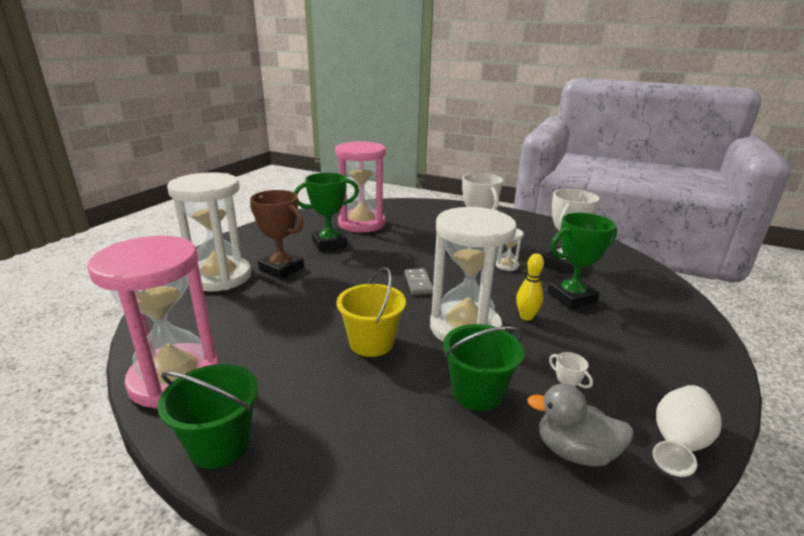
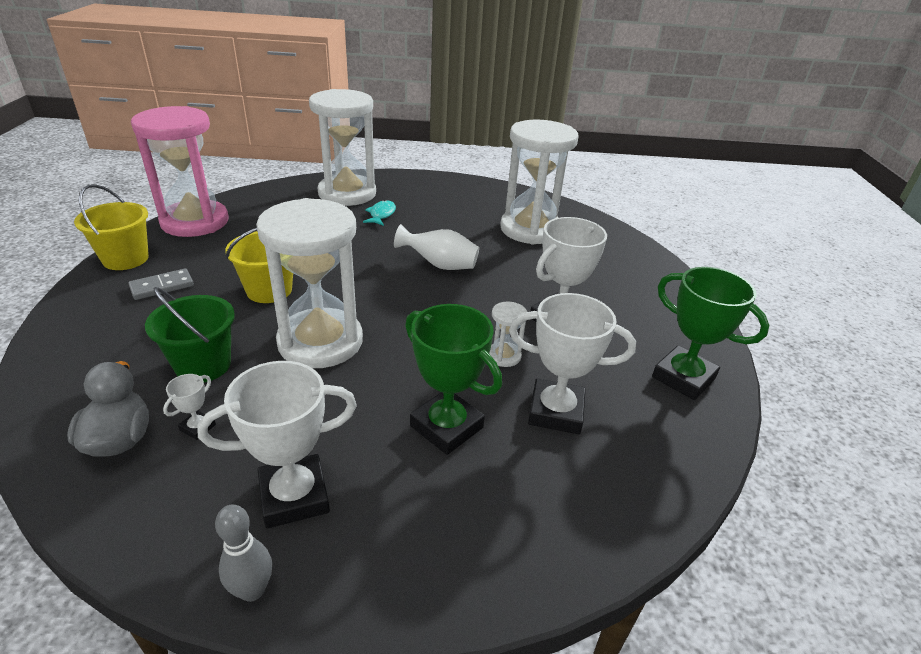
camera: 65 degrees right, 10 degrees up
(220, 444) = (125, 259): green bucket -> yellow bucket
(281, 269) = (381, 214): brown trophy -> turquoise fish
(329, 243) = (458, 223): green trophy -> green trophy (683, 378)
(361, 223) = (530, 229): pink hourglass -> white hourglass
(418, 283) = (403, 295): grey domino -> grey domino (162, 286)
(526, 317) = (368, 386): yellow bowling pin -> none
(635, 363) = (294, 496): none -> white trophy
(678, 443) = (134, 529): white vase -> white vase (440, 265)
(716, 389) = (252, 590): none -> grey bowling pin

